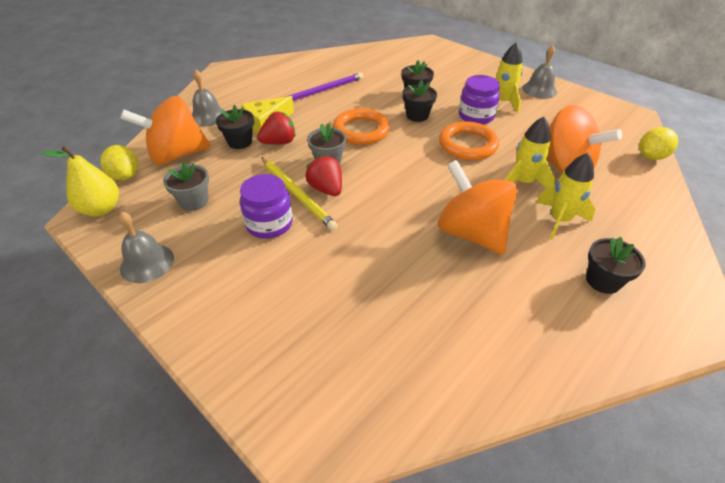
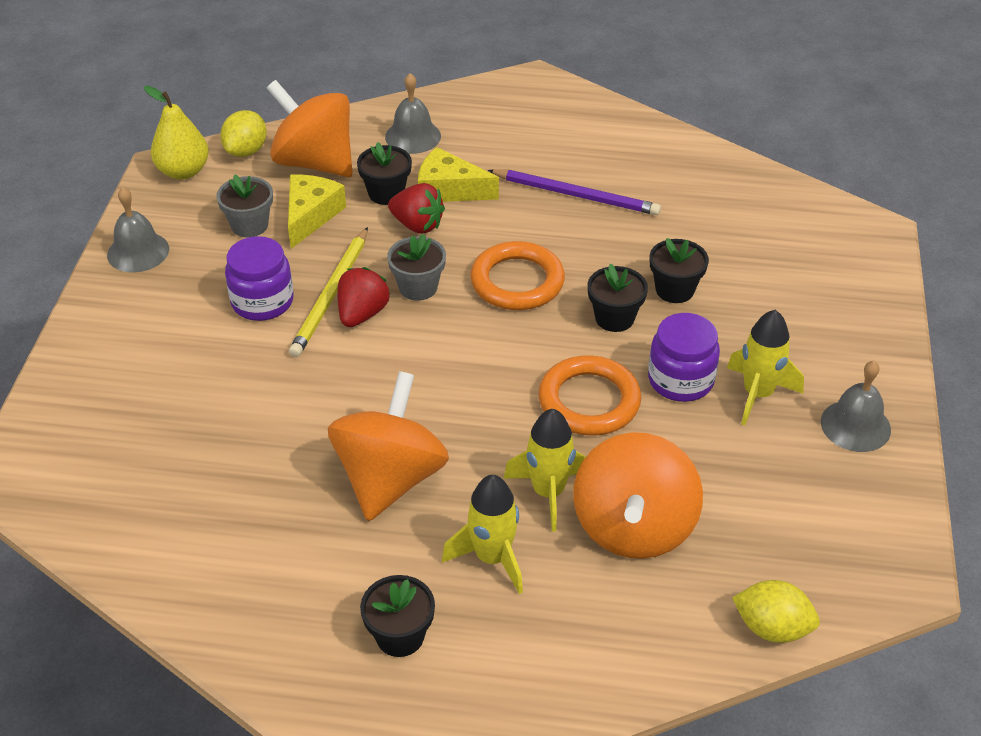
camera: 55 degrees right, 0 degrees up
(220, 174) = (311, 216): none -> yellow cheese

